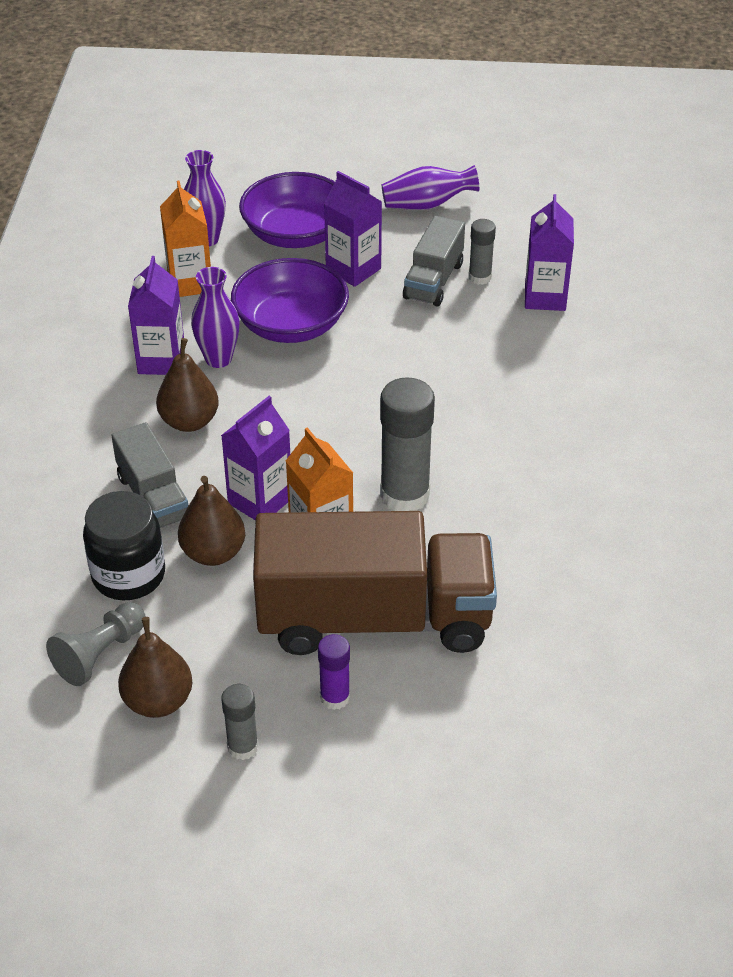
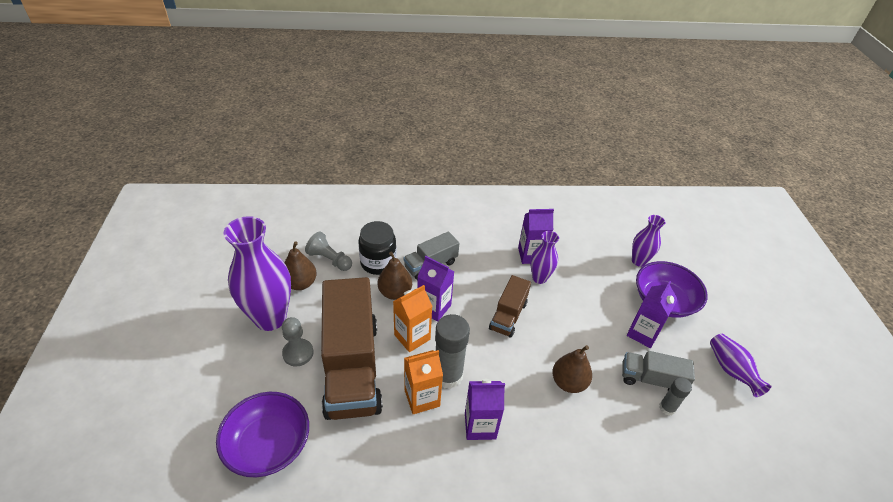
camera: 80 degrees right, 0 degrees up
(189, 421) = (487, 272): brown pear -> brown pear (568, 382)
(190, 283) = (598, 259): orange carton -> orange carton (422, 398)
(242, 747) = (270, 318): grey glue stick -> purple vase
(291, 325) = (579, 307): purple bowl -> purple bowl (268, 445)
(294, 409) = (508, 316): none -> brown truck
(335, 697) = (298, 353): purple glue stick -> grey pawn
(545, 297) = (663, 453): purple carton -> purple carton (480, 425)

